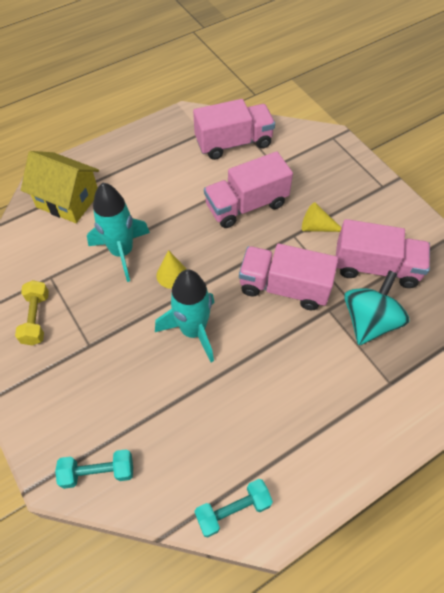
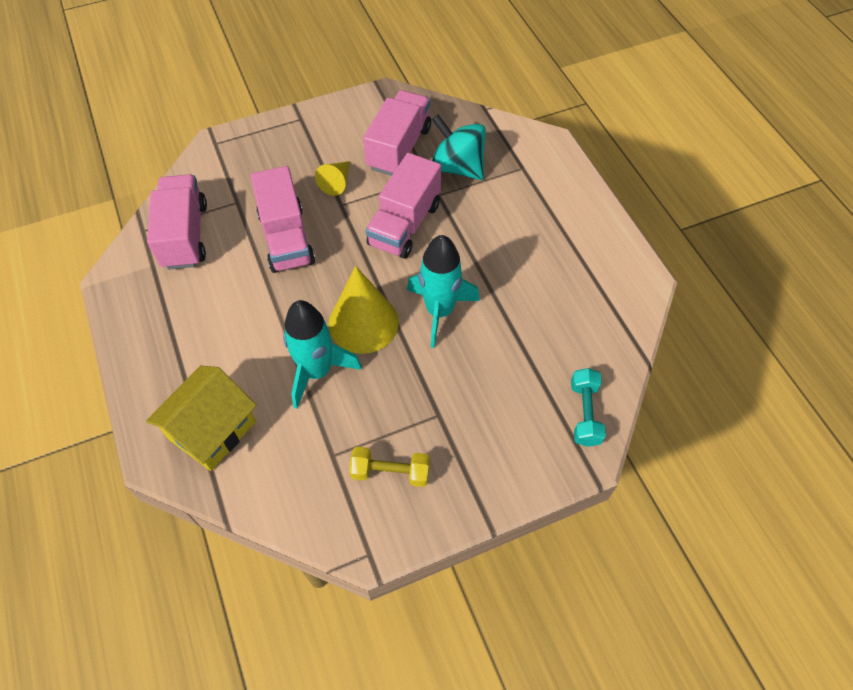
camera: 80 degrees left, 0 degrees up
(172, 275) = (363, 323): yellow cone -> yellow cone, size x1.90
(233, 510) = (627, 304): turquoise dumbbell -> none

